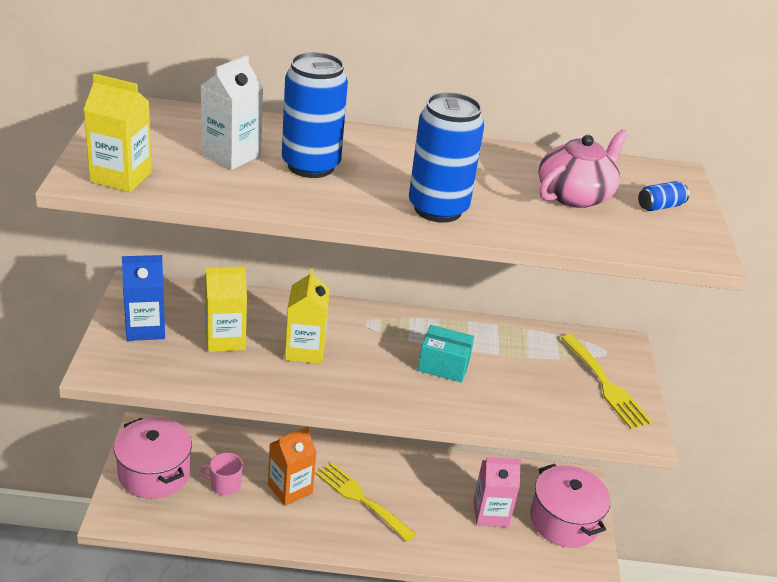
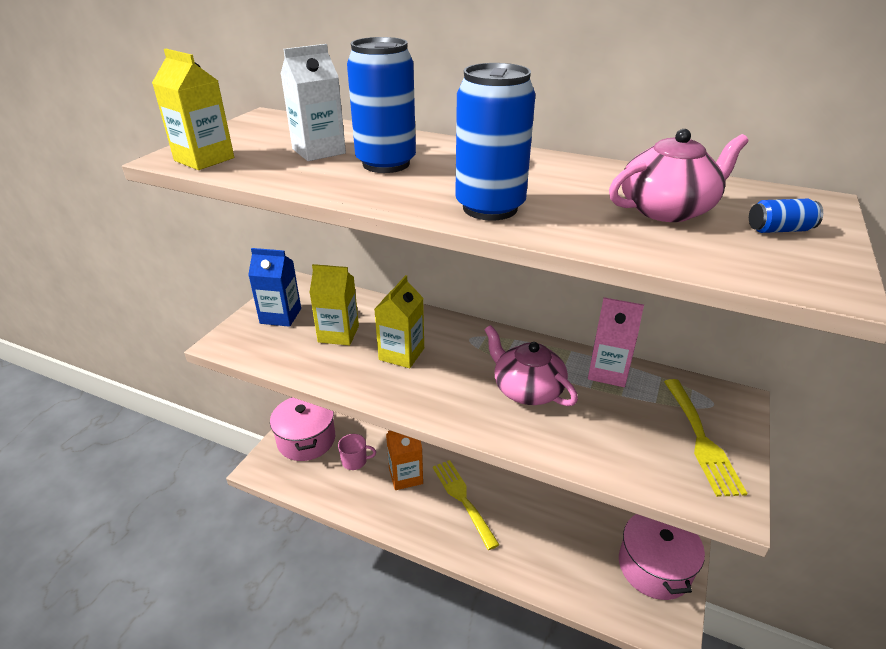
camera: 25 degrees right, 0 degrees up
(225, 485) = (355, 461): pink mug -> pink mug turned 150 degrees clockwise
(443, 366) = (527, 389): turquoise box -> pink teapot
(490, 513) = (579, 541): pink carton -> pink carton (608, 372)

